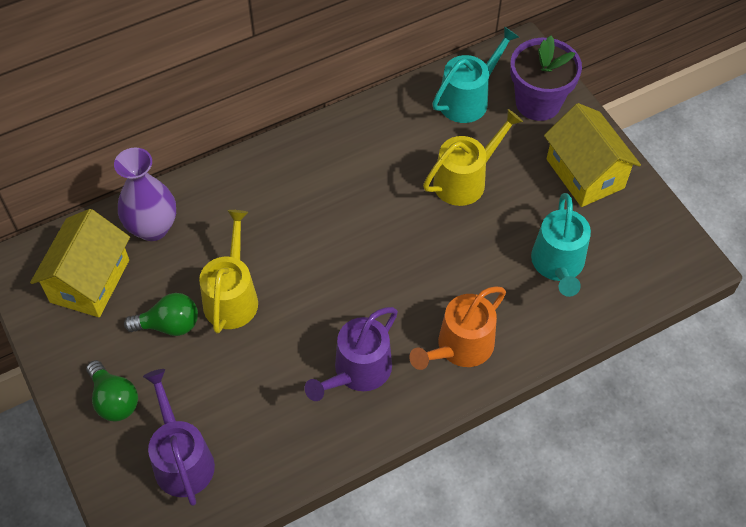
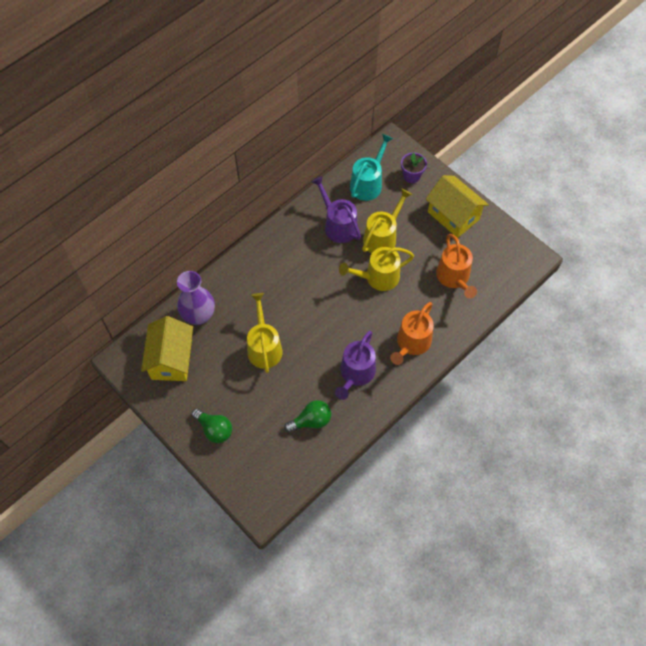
camera: 15 degrees left, 5 degrees up
(169, 325) = (231, 374): green light bulb -> green light bulb (311, 421)
(182, 460) = (269, 454): purple watering can -> purple watering can (338, 225)
(439, 236) = (378, 277): none -> yellow watering can
(538, 103) = (411, 176): purple flower pot -> purple flower pot, size x0.59
(558, 264) = (454, 277): turquoise watering can -> orange watering can

